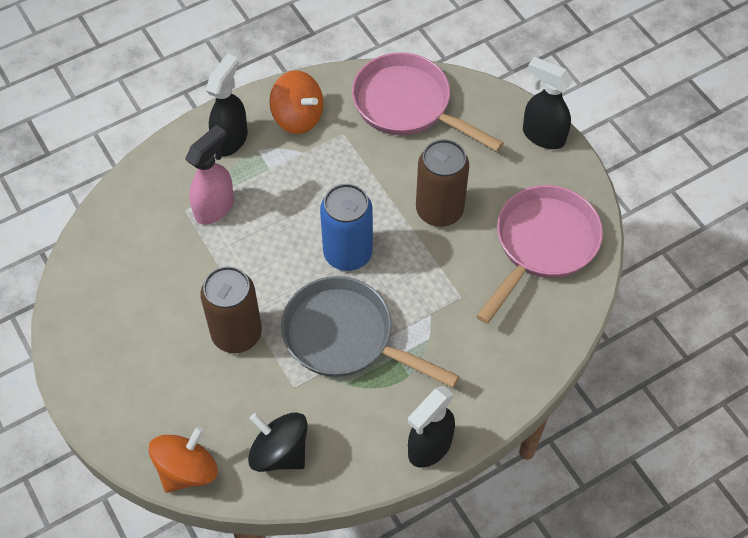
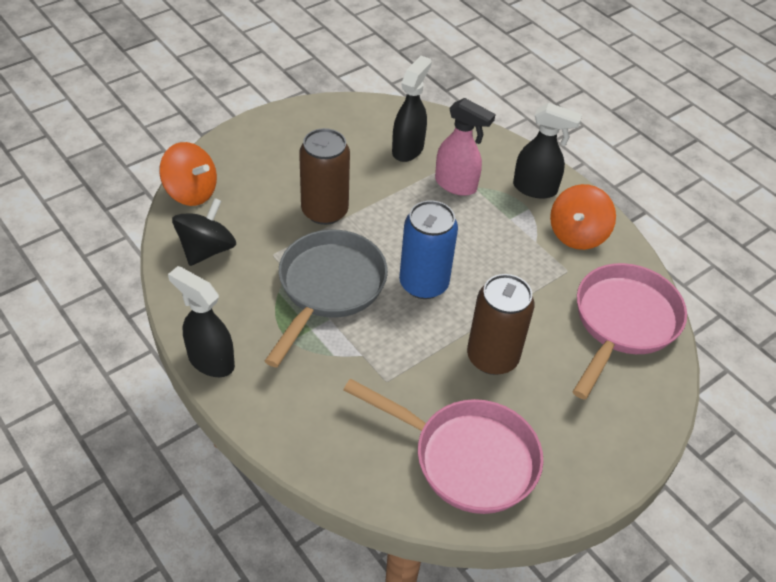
camera: 80 degrees right, 10 degrees down
(543, 136) = (623, 456): black spray bottle -> black spray bottle (408, 149)

